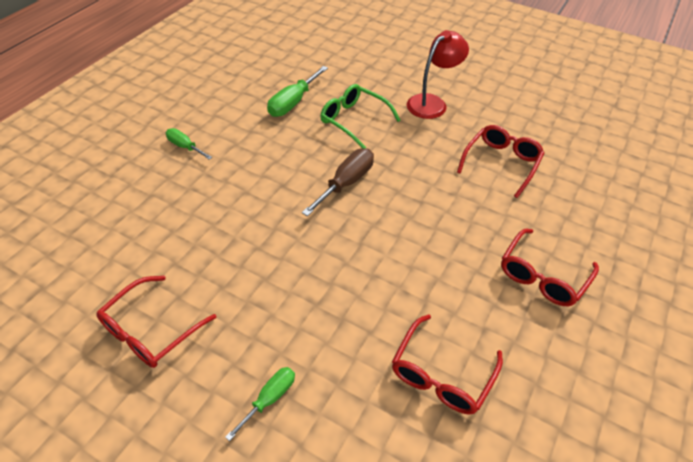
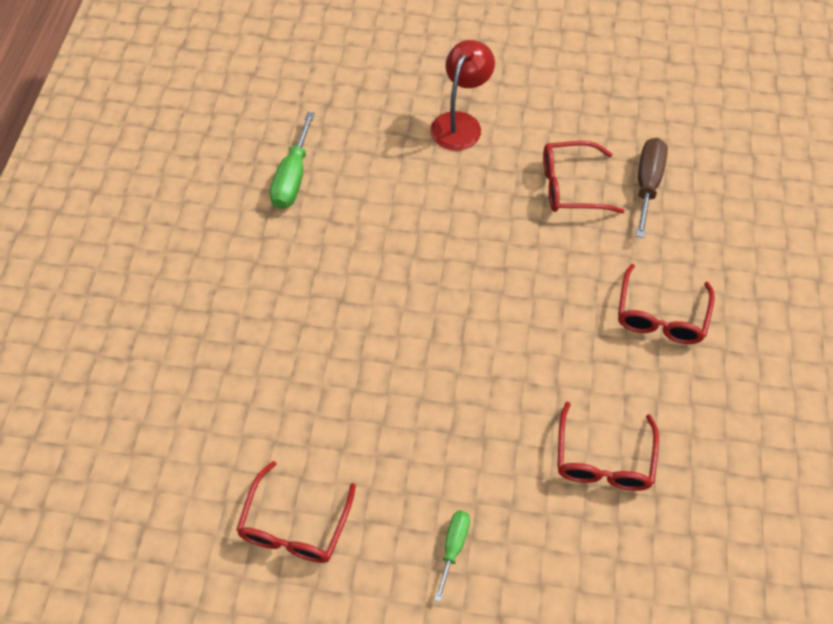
camera: 20 degrees left, 10 degrees up
(185, 147) = (195, 287): green screwdriver -> none
(346, 183) = (412, 272): brown screwdriver -> brown screwdriver (647, 184)
(354, 120) = (379, 180): green glasses -> none
(501, 163) = (571, 186): red glasses -> red glasses turned 105 degrees counterclockwise

